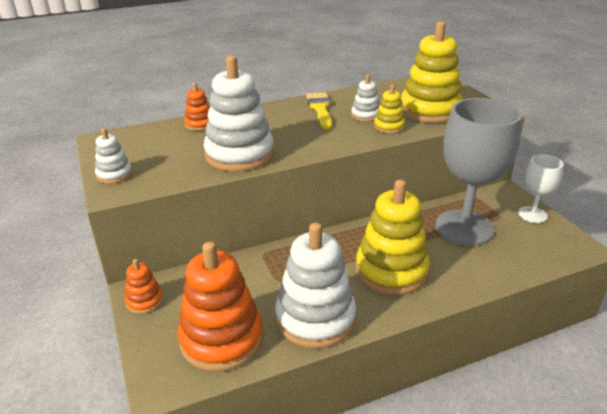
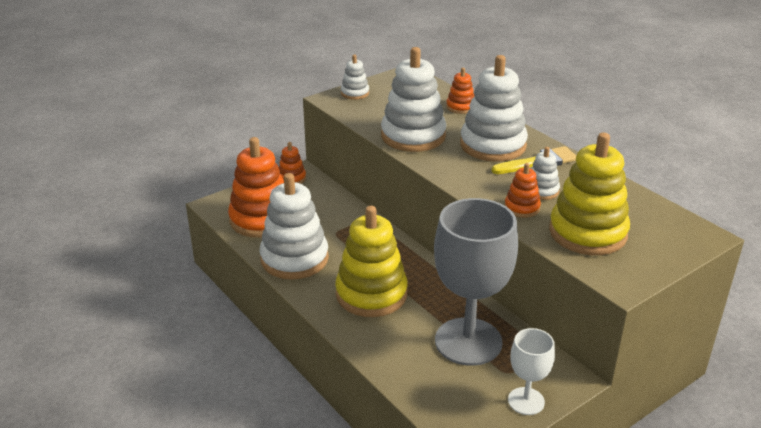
camera: 75 degrees right, 0 degrees up
(282, 121) = (493, 145): none -> white stacking toy
(389, 127) = (522, 208): yellow stacking toy -> orange stacking toy

